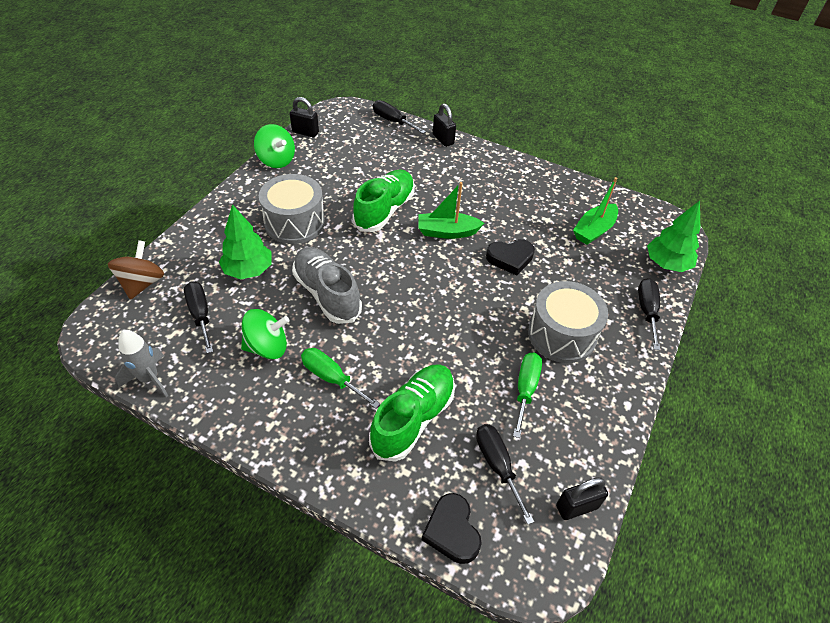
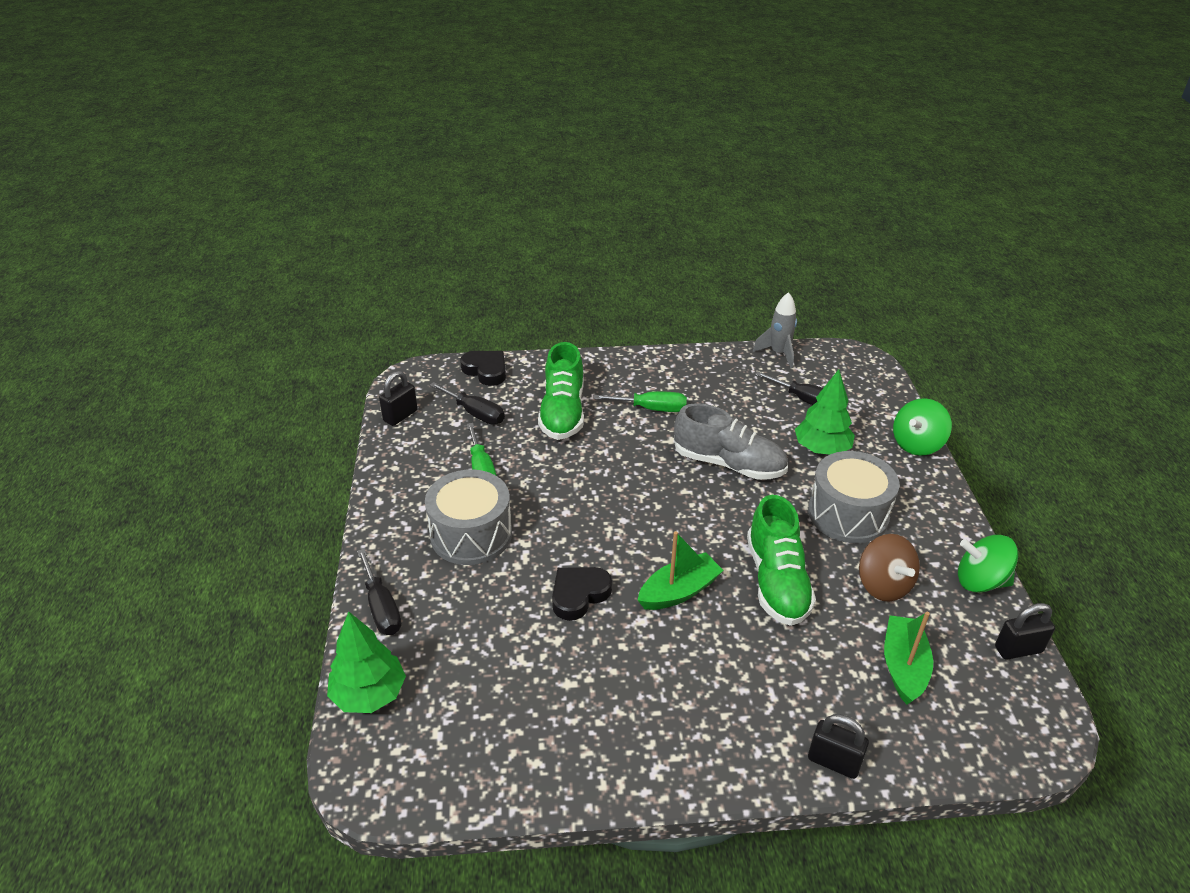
camera: 150 degrees right, 10 degrees down
(142, 283) = (885, 399): brown spinning top -> brown spinning top (883, 585)
(267, 347) = (725, 405): green spinning top -> green spinning top (917, 444)
(392, 121) = (946, 755): black screwdriver -> none
(594, 230) = (493, 699): green boat -> green boat (903, 666)

